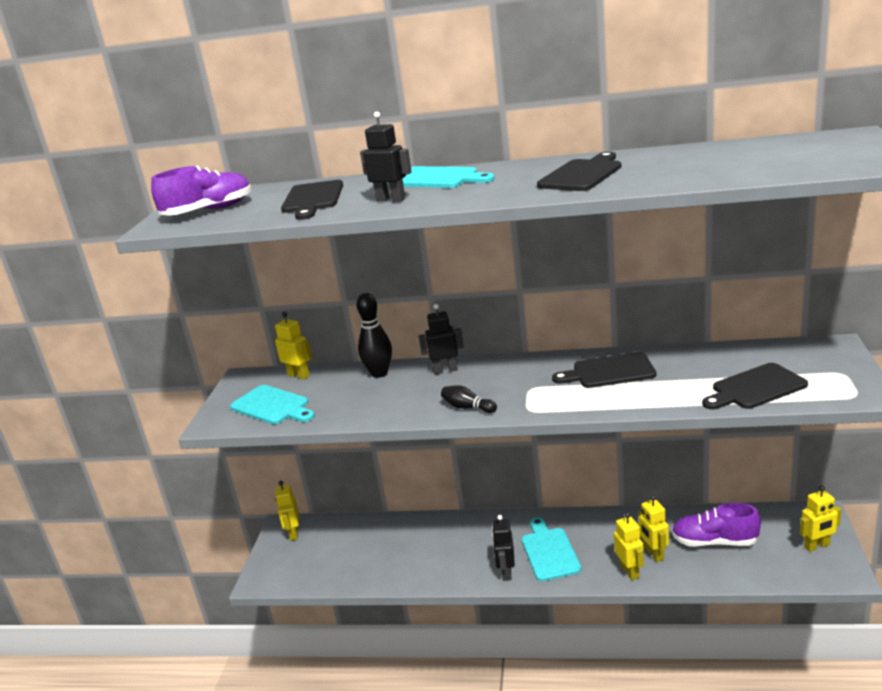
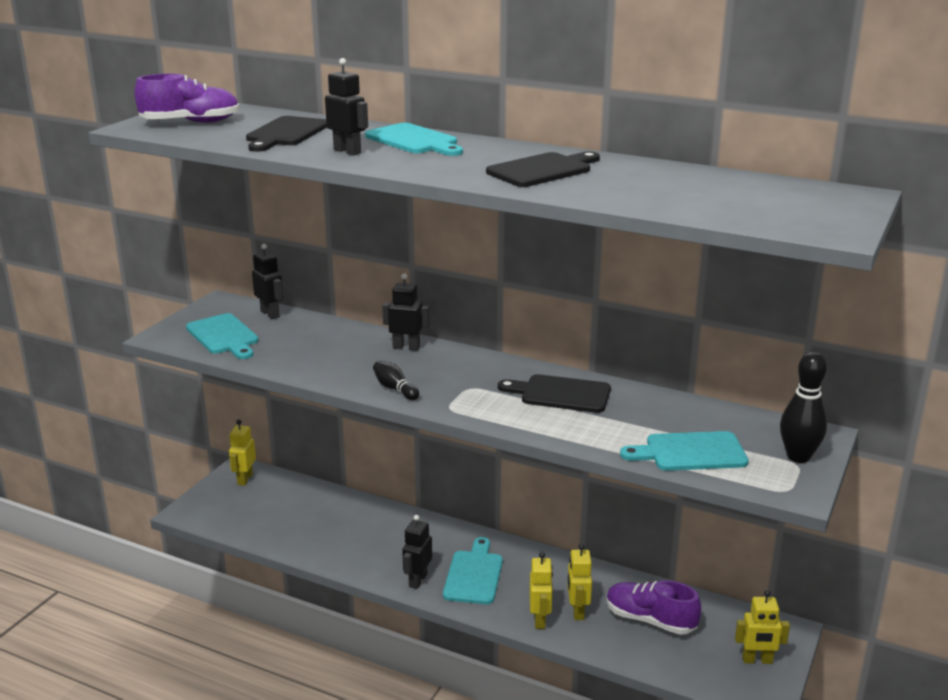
camera: 15 degrees right, 0 degrees up
(299, 375) = (270, 314): yellow robot -> black robot
(379, 373) = (343, 333): black bowling pin -> black bowling pin (798, 457)
(755, 388) = (690, 452): black cutting board -> turquoise cutting board

